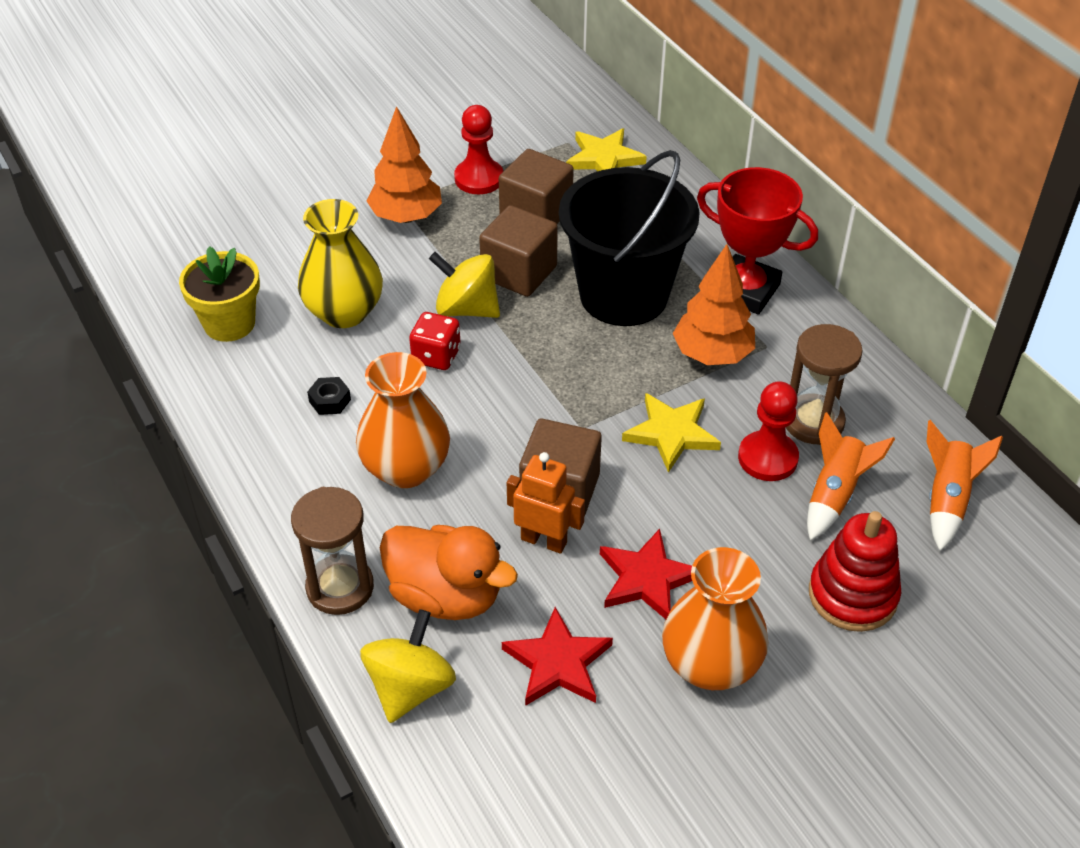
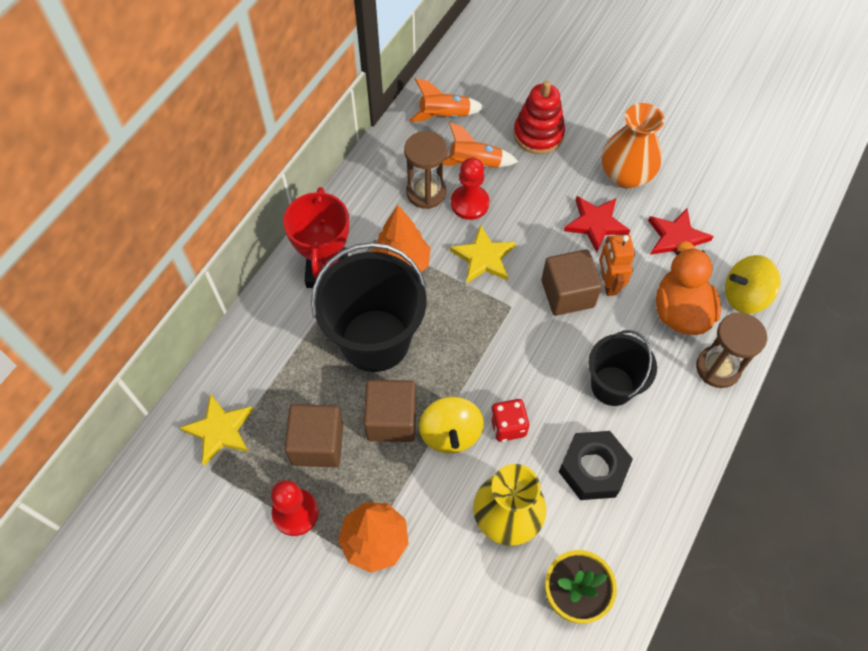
camera: 120 degrees left, 15 degrees up
(330, 401) = (593, 469): black nut -> black nut, size x2.14
(406, 468) = (612, 386): orange vase -> black bucket

